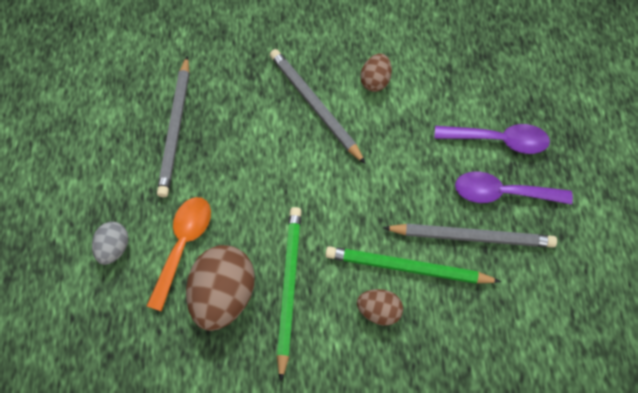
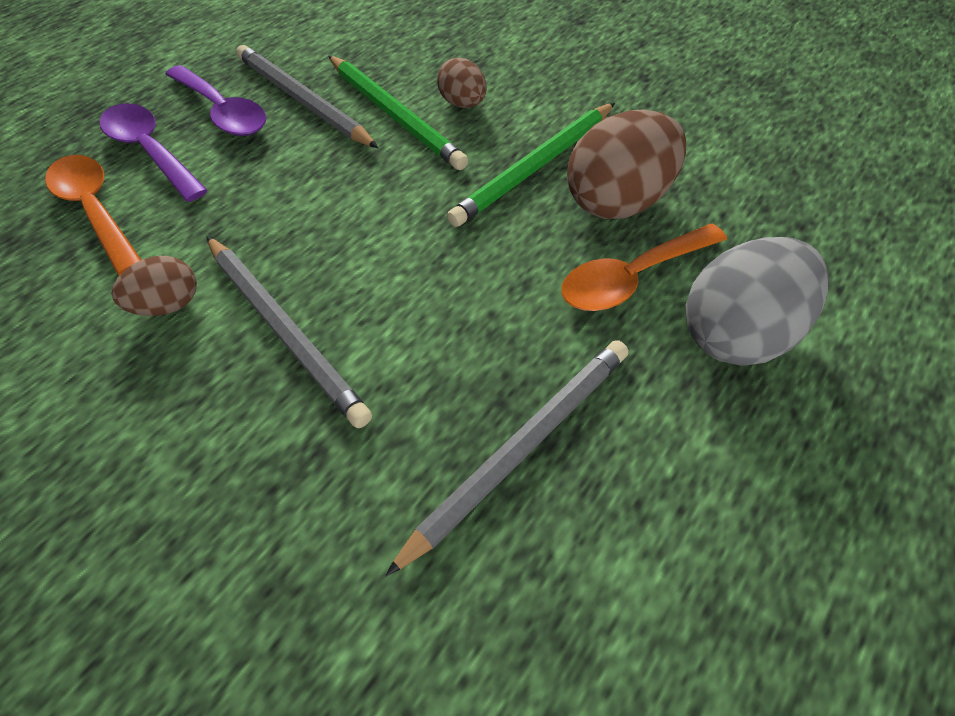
camera: 140 degrees left, 10 degrees down
(114, 248) = (736, 333): grey egg -> grey egg, size x1.86
(314, 106) = (285, 330): grey pencil -> grey pencil turned 45 degrees counterclockwise
(471, 93) = (95, 210): none -> orange spoon

